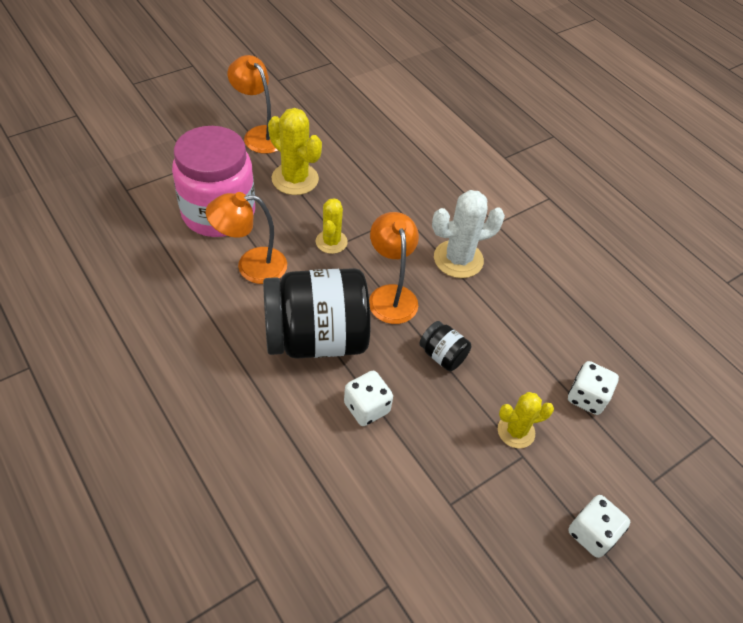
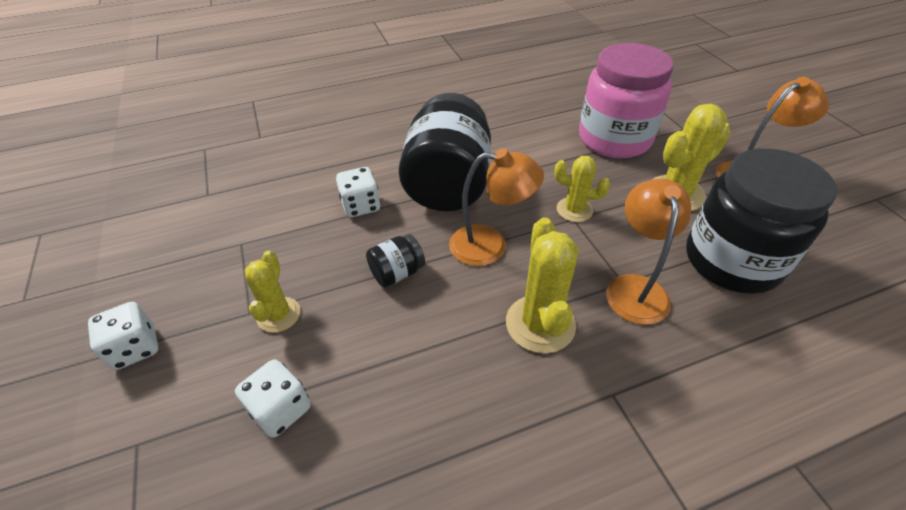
camera: 110 degrees right, 5 degrees down
(251, 266) = (543, 153): orange lamp -> orange lamp (635, 287)
(364, 159) = (732, 260): none -> black jar
(458, 259) = (540, 324): white cactus -> yellow cactus

